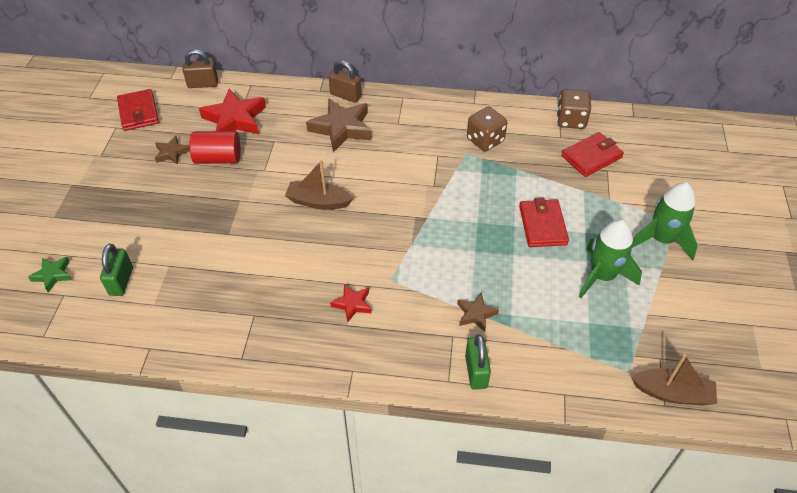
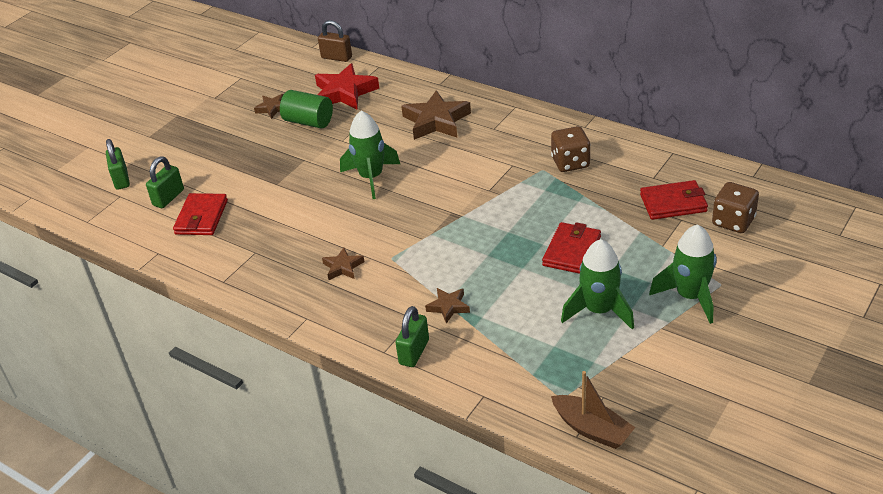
camera: 30 degrees right, 10 degrees down
(53, 275) = (121, 179): green star -> green padlock
(138, 112) = (267, 69): red wallet -> red wallet (201, 217)
(218, 158) = (308, 122): red cylinder -> green cylinder
(318, 202) = (371, 177): brown boat -> green rocket
(345, 95) = (460, 93): brown padlock -> none
(352, 304) = (343, 267): red star -> brown star
(571, 120) = (677, 165): brown dice -> brown dice (733, 221)

